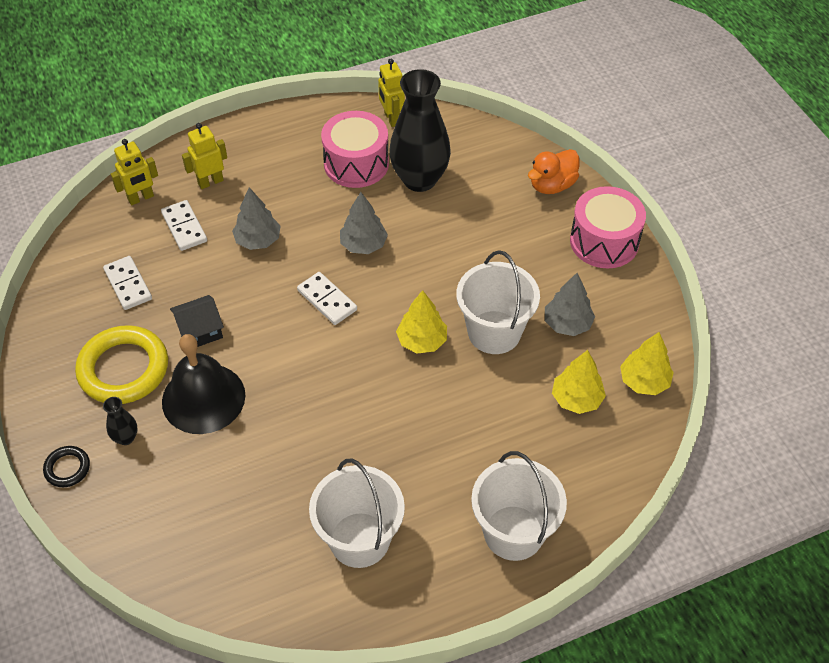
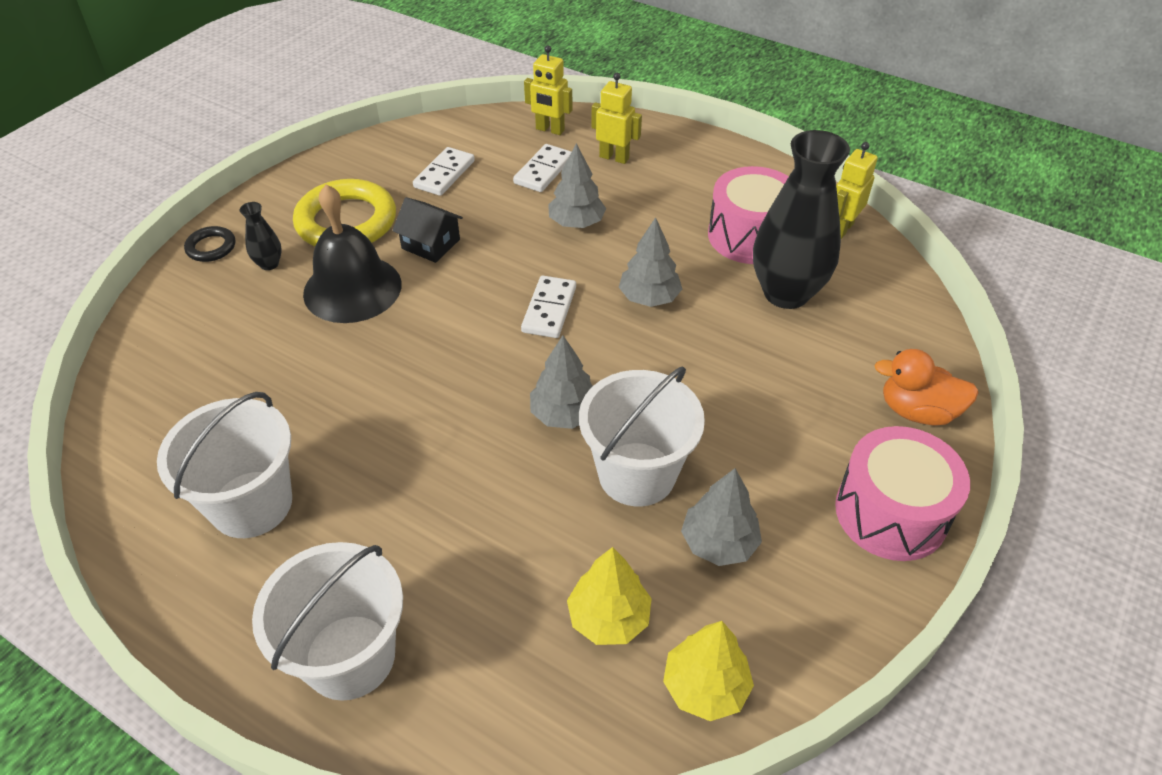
camera: 55 degrees right, 5 degrees down
(422, 341) = (564, 414): yellow tree -> grey tree

